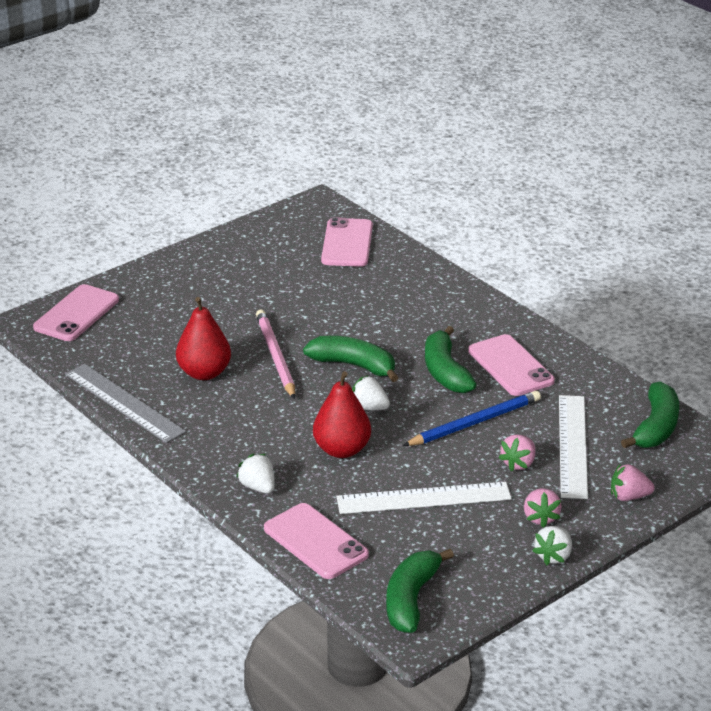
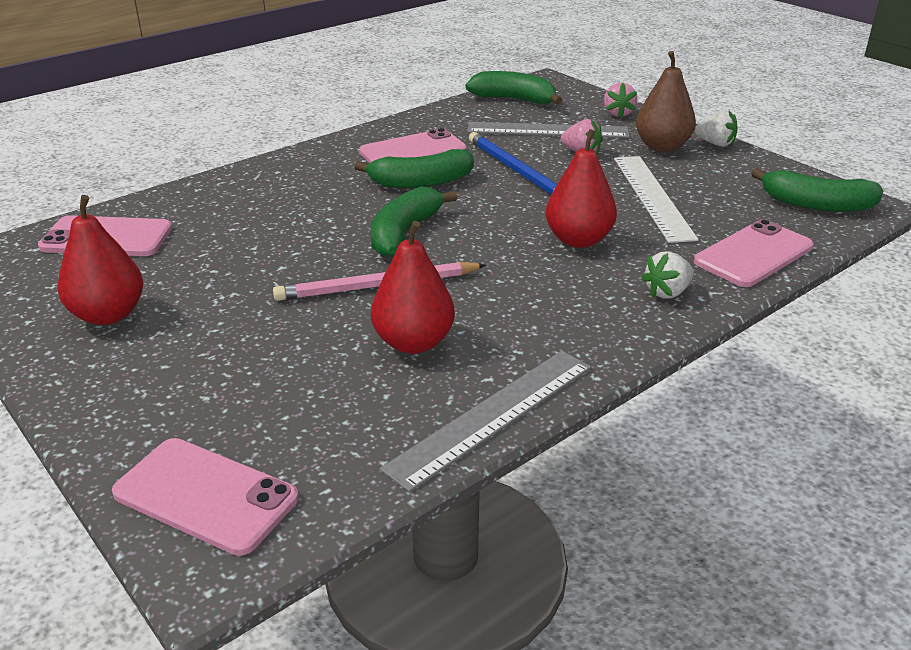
camera: 90 degrees left, 0 degrees up
(247, 260) = (108, 315): none -> red pear
(368, 407) = (492, 224): white strawberry -> none
(540, 517) = (662, 147): pink strawberry -> brown pear
(572, 446) = (547, 130): white ruler -> grey ruler

